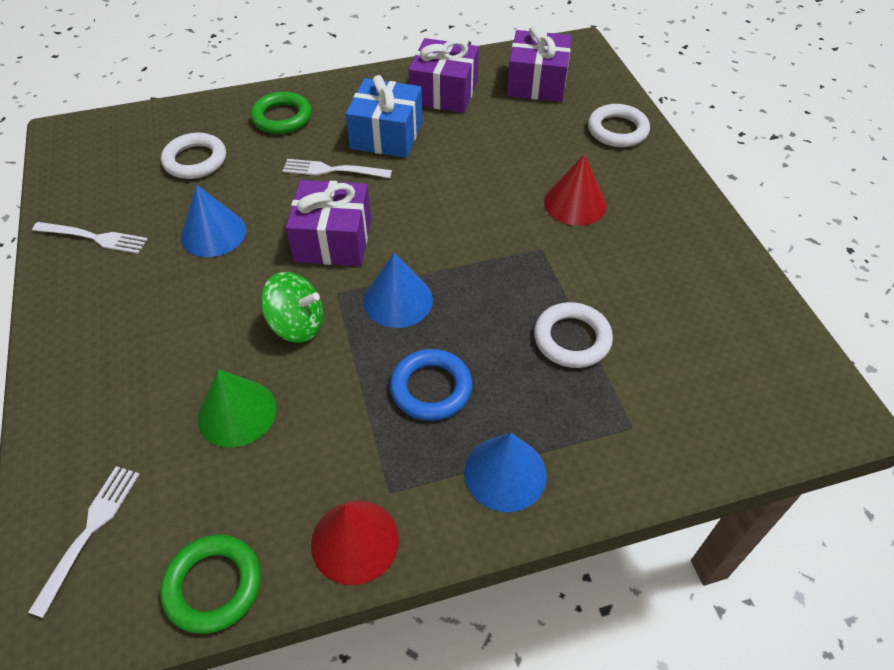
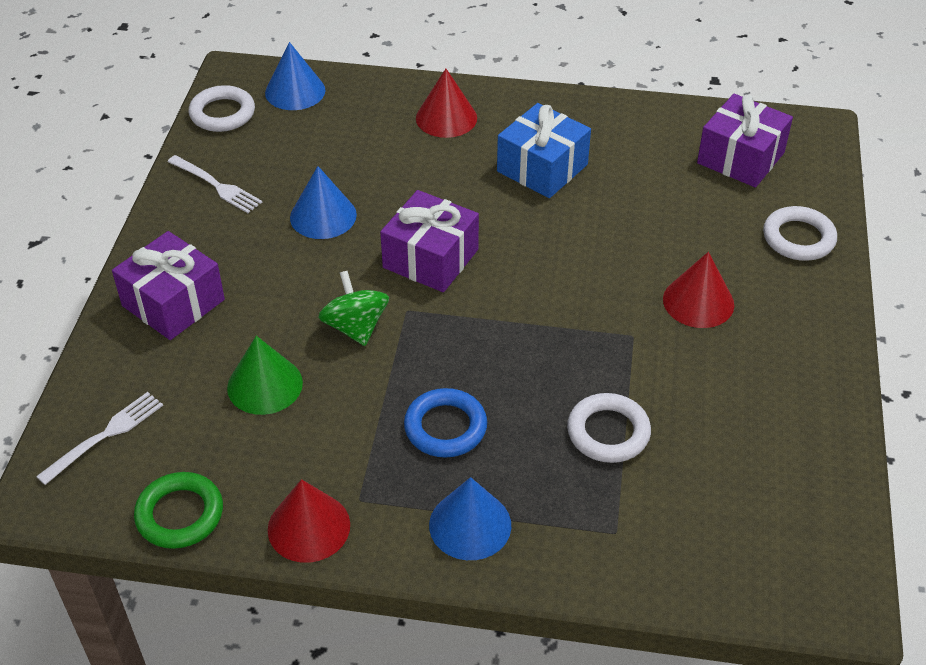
camera: 25 degrees right, 5 degrees down
(195, 160) = (341, 138): white ring -> white ring (222, 113)
(282, 117) = (446, 118): green ring -> red cone
(297, 325) = (355, 327): green spinning top -> green spinning top turned 150 degrees counterclockwise
(332, 170) = (467, 188): white fork -> none
(398, 300) = (460, 337): blue cone -> blue cone (295, 91)
(444, 92) = (630, 139): purple gift -> purple gift (173, 303)

